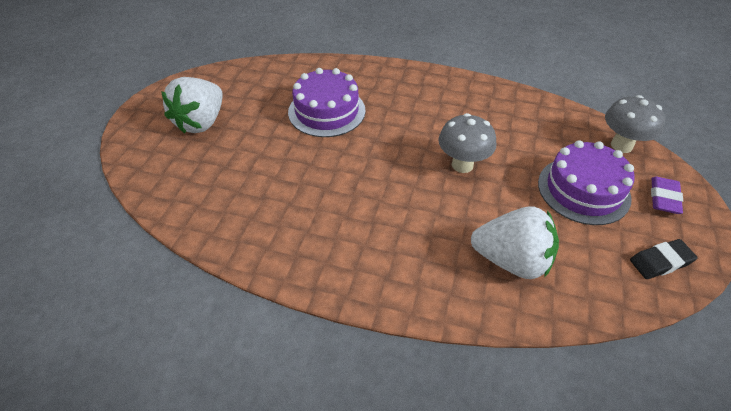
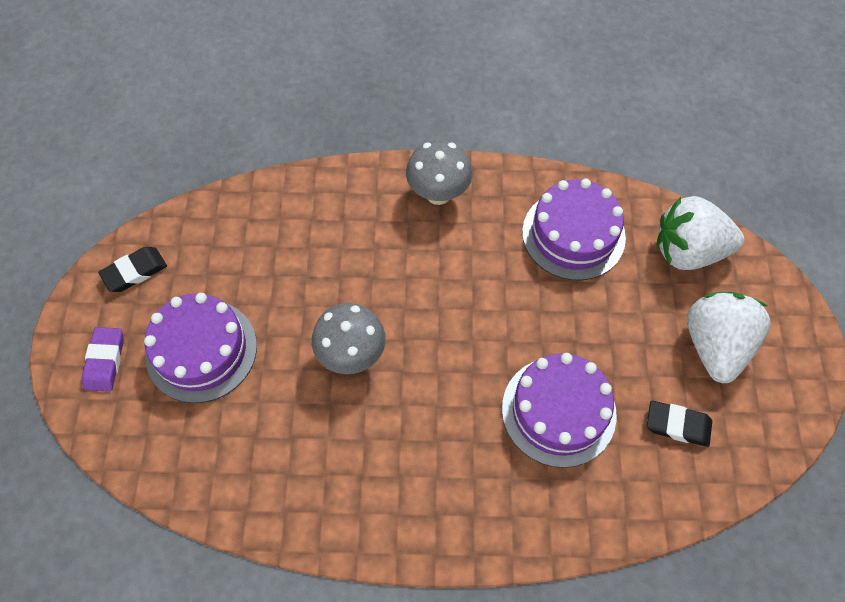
camera: 165 degrees right, 15 degrees up
(252, 208) = (573, 234): none -> purple cake
(257, 92) = (677, 425): none -> black eraser
(511, 260) = (288, 238): white strawberry -> white strawberry (688, 251)
(621, 145) = (136, 445): grey mushroom -> grey mushroom (438, 194)

